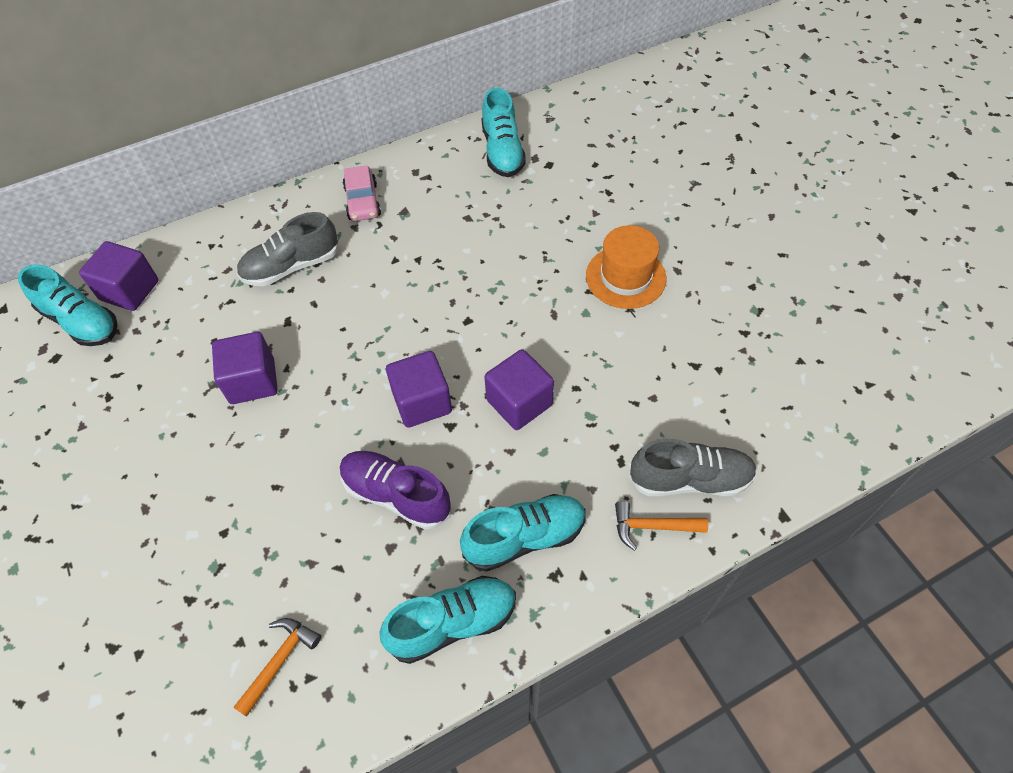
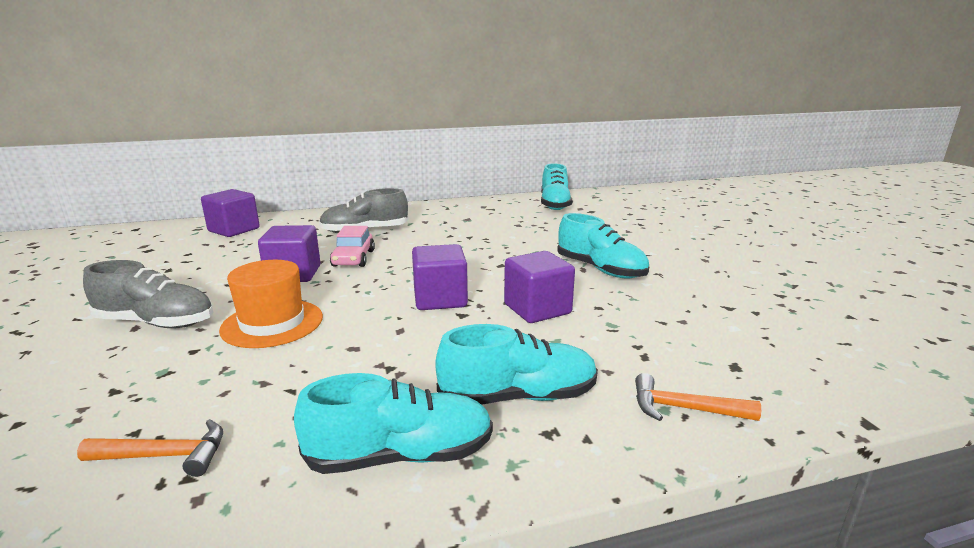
camera: 10 degrees right, 35 degrees down
(81, 322) = (185, 238): turquoise shoe -> turquoise shoe (600, 269)
(280, 661) = (165, 456): orange hammer -> orange hammer turned 45 degrees clockwise
(362, 202) = (437, 213): pink car -> pink car (353, 258)
(396, 495) = (385, 349): purple shoe -> none
(625, 277) = (654, 258): orange hat -> orange hat (272, 323)
(689, 479) = (730, 378): grey shoe -> grey shoe (156, 322)

